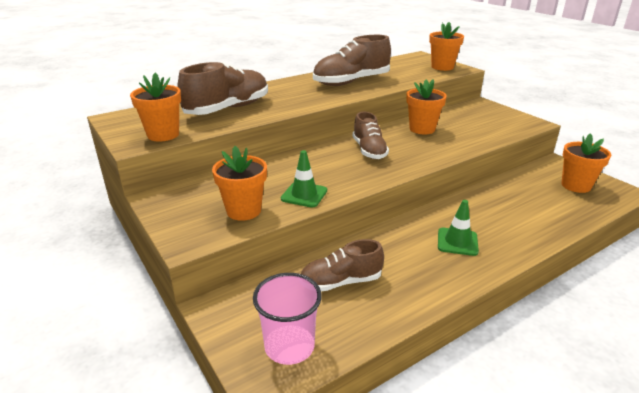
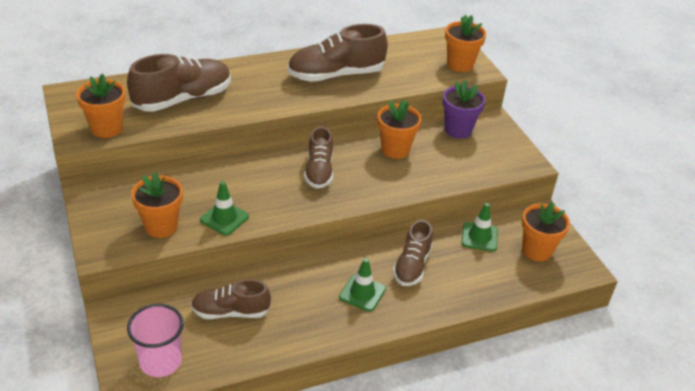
camera: 10 degrees right, 10 degrees up
(461, 112) = (458, 130): none -> purple flower pot
(484, 213) = (412, 266): none -> brown shoe
(522, 184) = (479, 237): none -> green traffic cone

